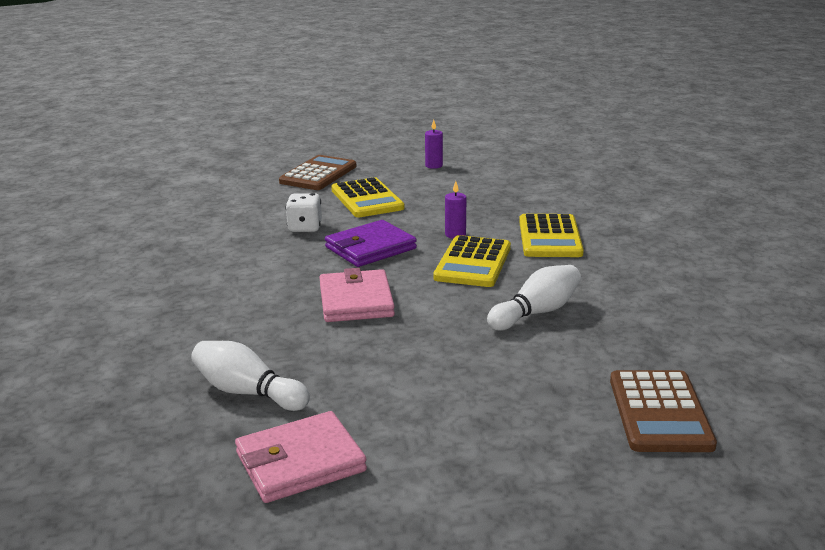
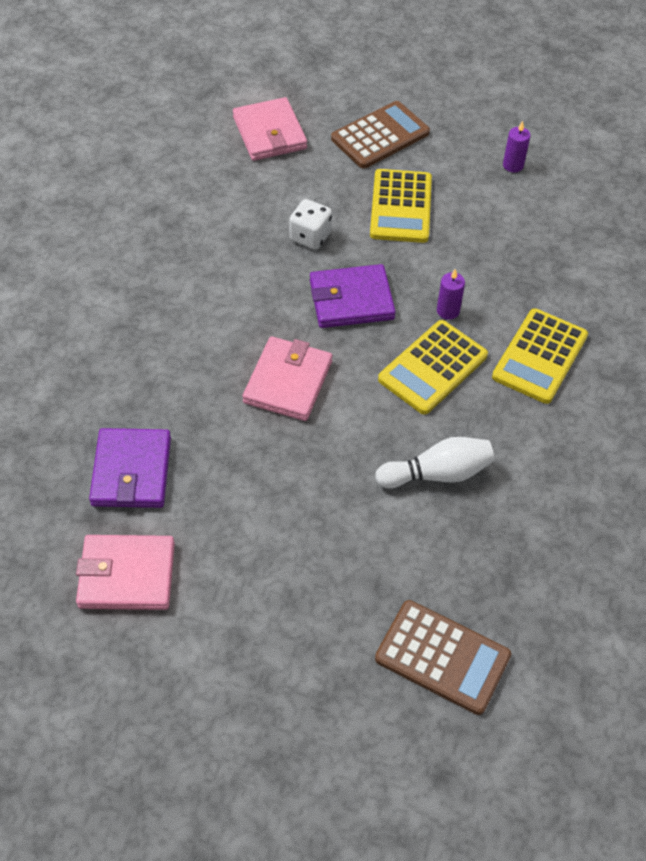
camera: 25 degrees right, 30 degrees up
(224, 191) = (269, 133): none -> pink wallet
(248, 392) = (131, 471): white bowling pin -> purple wallet
(659, 412) = (442, 657): brown calculator -> brown calculator turned 90 degrees counterclockwise

